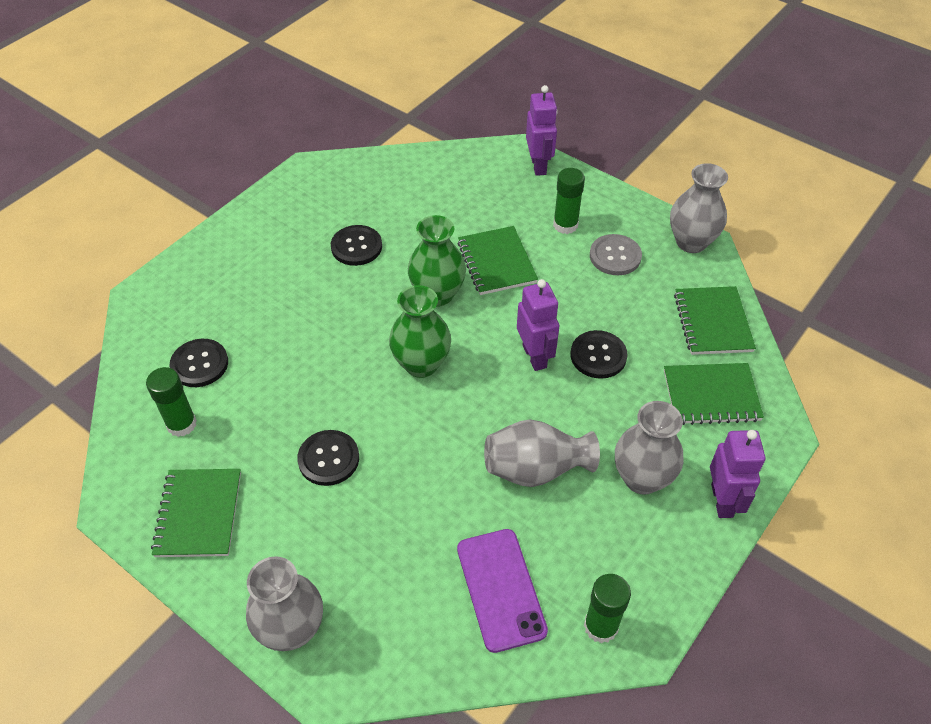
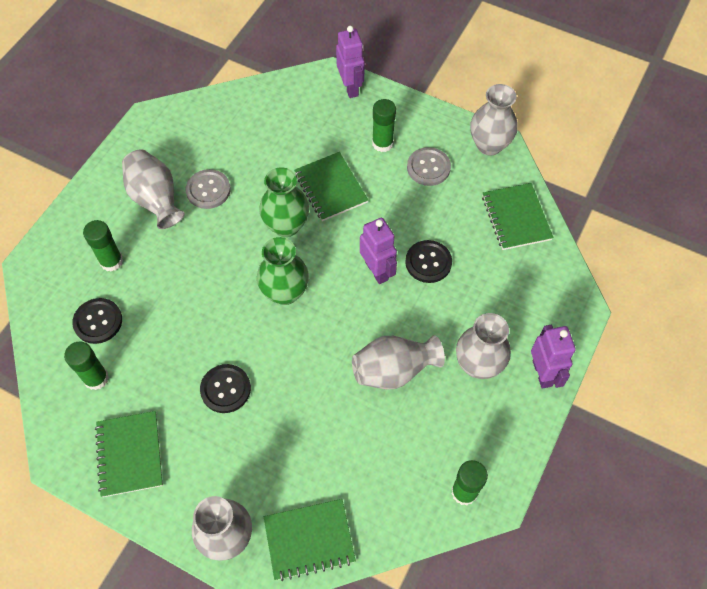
camera: 10 degrees left, 10 degrees up
(231, 304) = (111, 261): none -> green glue stick
(296, 248) = (156, 199): none -> grey vase
(356, 247) = (208, 190): black button -> grey button
(501, 589) = (383, 475): purple phone -> none
(711, 395) = (523, 284): green notebook -> green notebook (309, 540)

